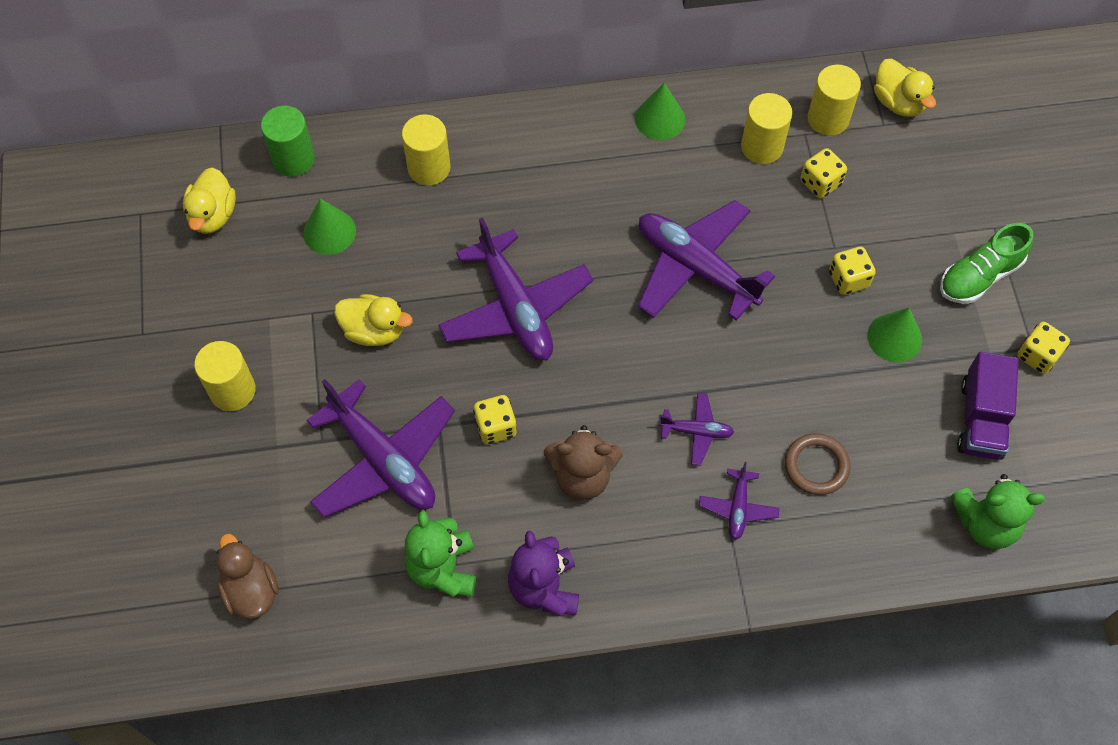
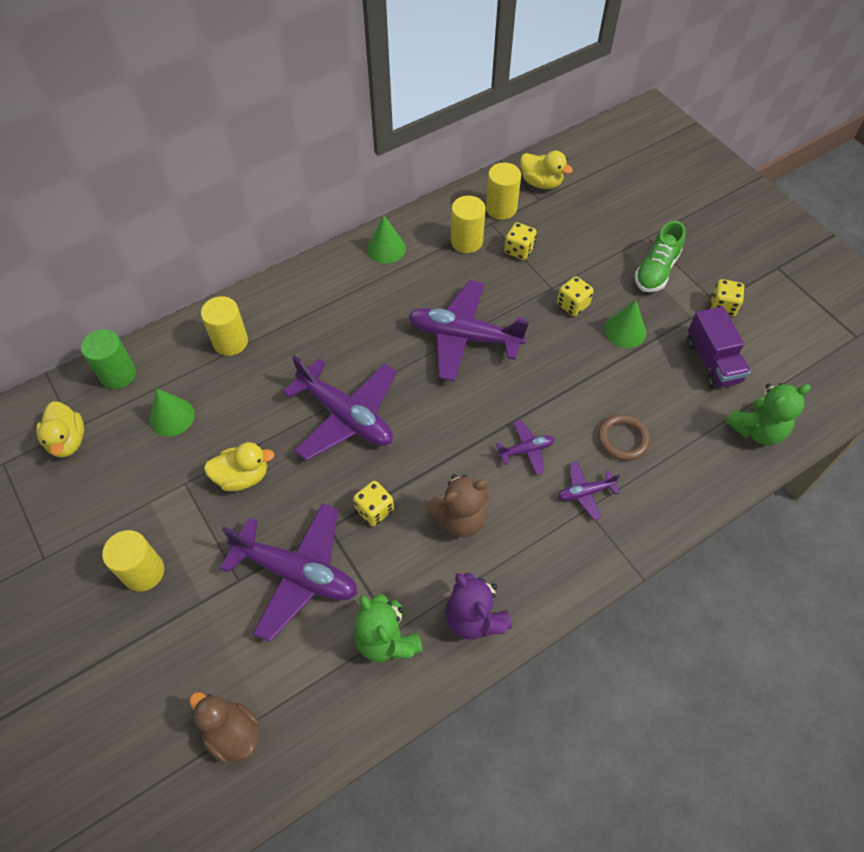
camera: 25 degrees left, 5 degrees down
(738, 508) = (585, 492): purple plane -> purple plane turned 90 degrees clockwise

